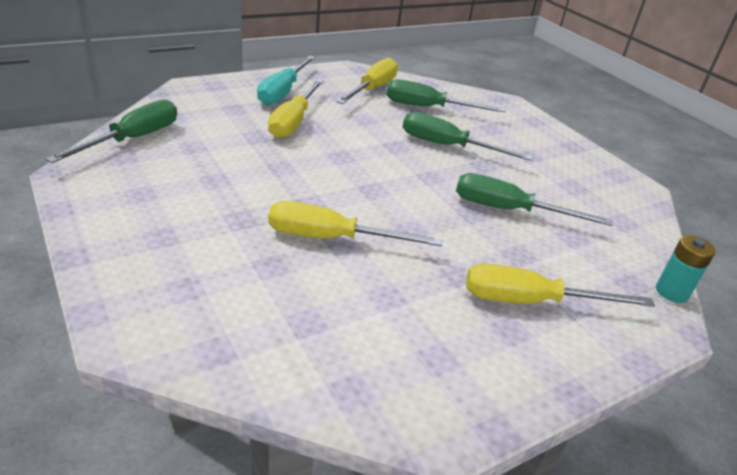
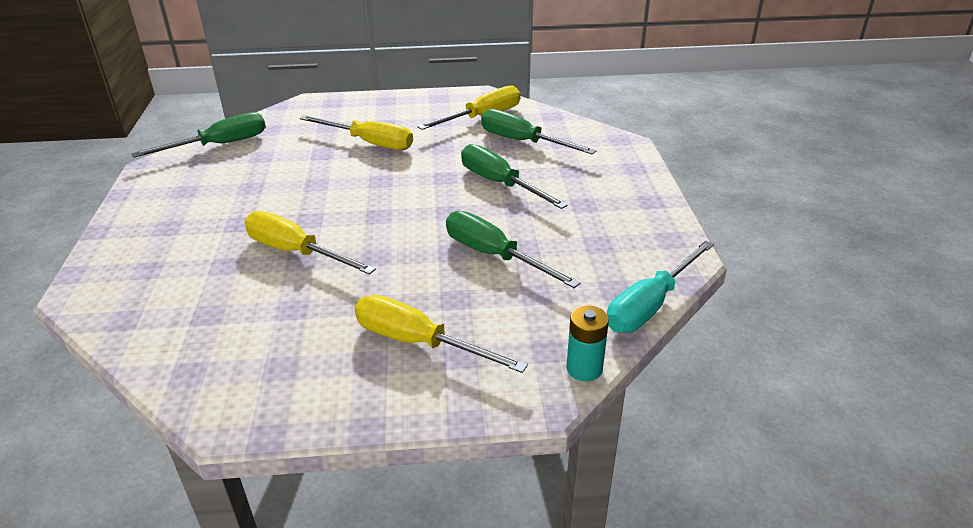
camera: 30 degrees right, 0 degrees up
(283, 92) = (388, 113): turquoise screwdriver -> turquoise screwdriver (650, 305)
(293, 121) = (369, 143): yellow screwdriver -> yellow screwdriver turned 105 degrees counterclockwise

